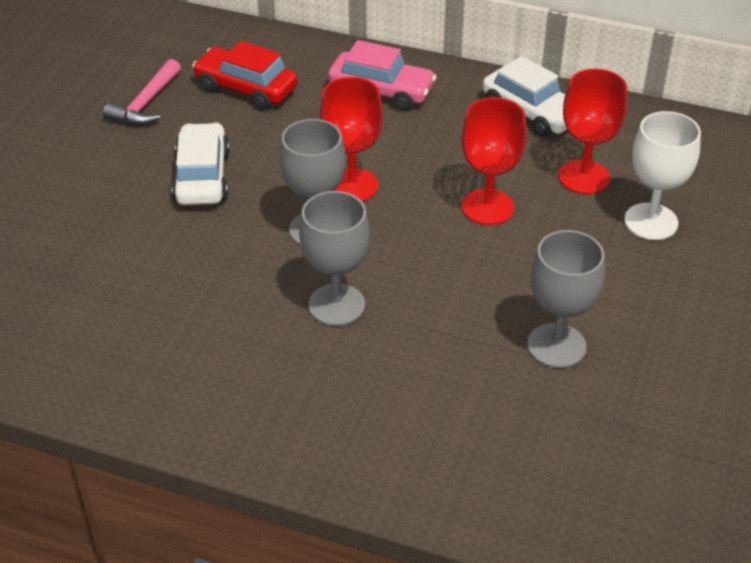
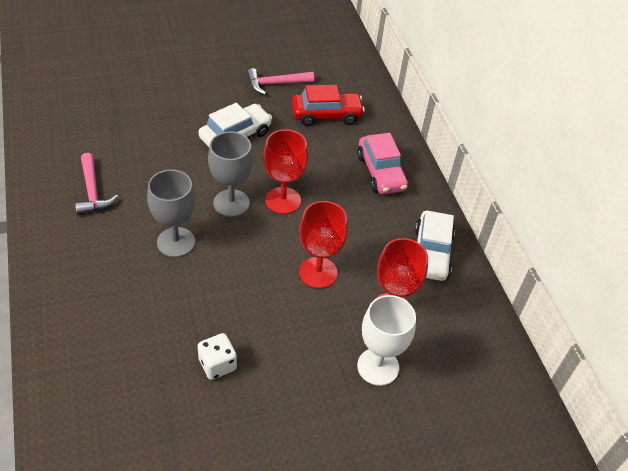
camera: 50 degrees right, 5 degrees up
(171, 349) = (92, 191): none -> pink hammer
(246, 89) = (326, 115): red car -> red car turned 90 degrees clockwise
(556, 346) = (217, 364): grey goblet -> white dice

